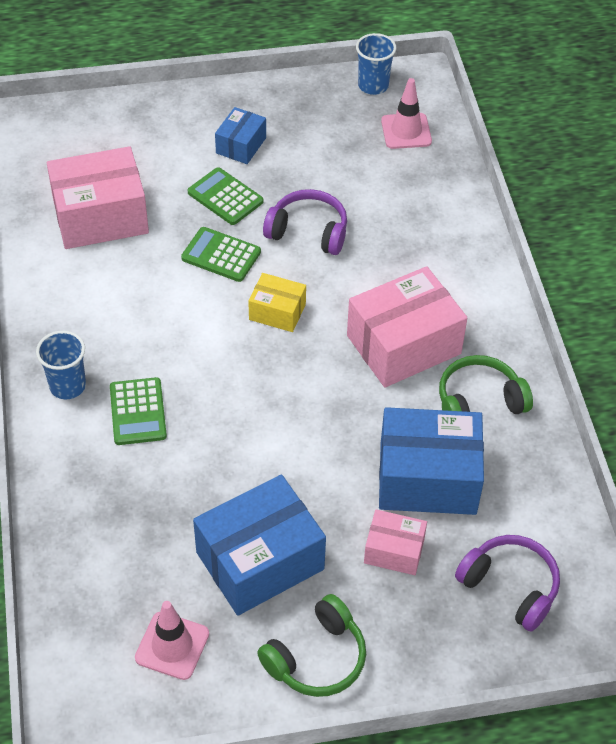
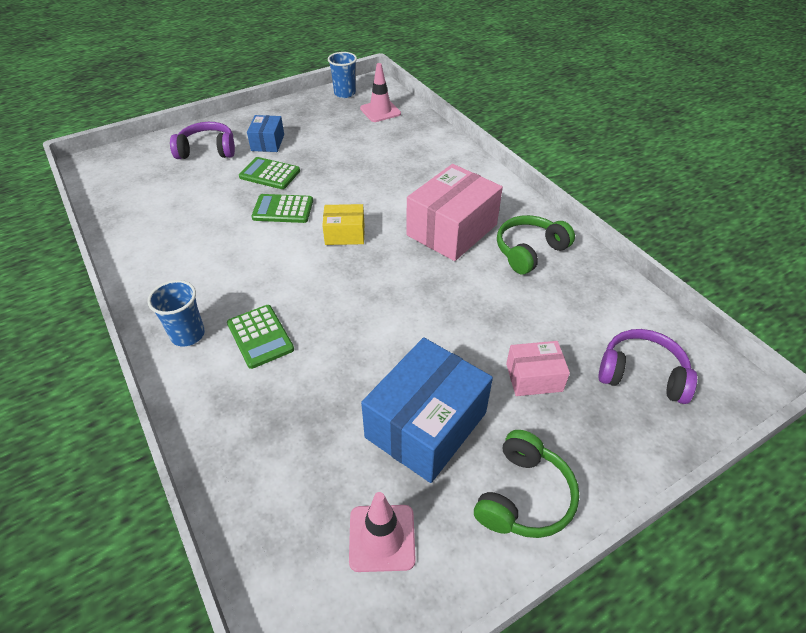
camera: 20 degrees left, 5 degrees down
(100, 216) = (174, 208): pink box -> none
(308, 231) = (342, 179): purple headphones -> purple headphones (207, 150)
(427, 478) = (525, 314): blue box -> none

